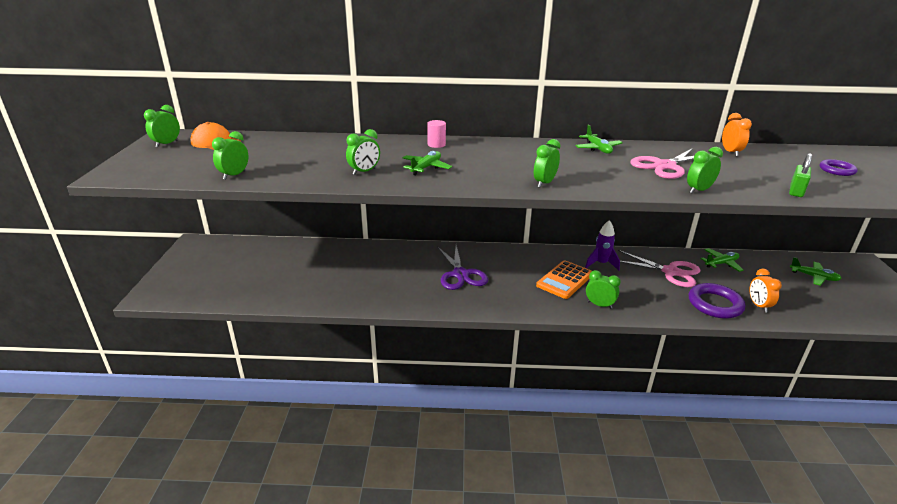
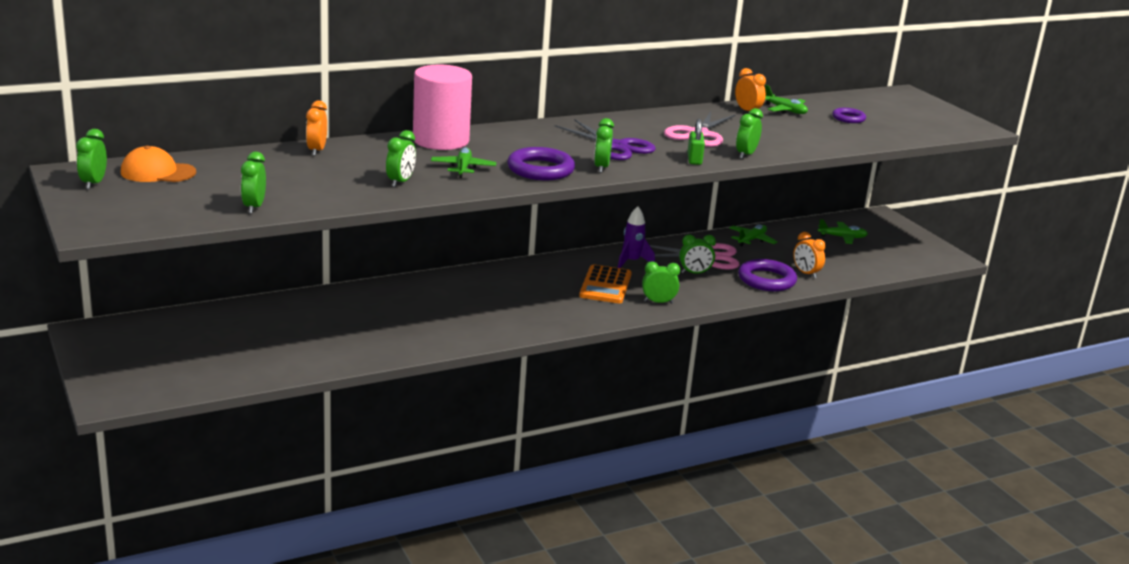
camera: 30 degrees left, 5 degrees down
(338, 141) = (316, 150): none -> orange clock
(436, 144) = (441, 140): pink cylinder -> pink cylinder, size x2.46
(460, 274) = (486, 301): purple scissors -> purple scissors (615, 147)
(489, 177) = (540, 169): none -> purple ring
(597, 149) = (618, 123): green plane -> green plane (785, 110)
(650, 284) = (694, 273): none -> green clock
(796, 191) = (826, 144): green padlock -> green padlock (694, 159)

